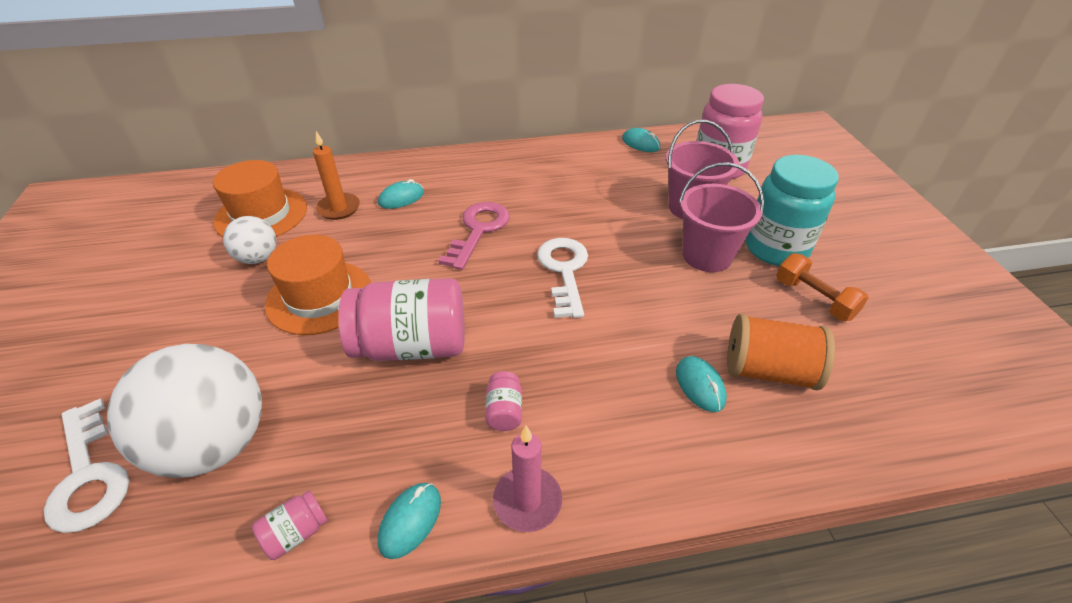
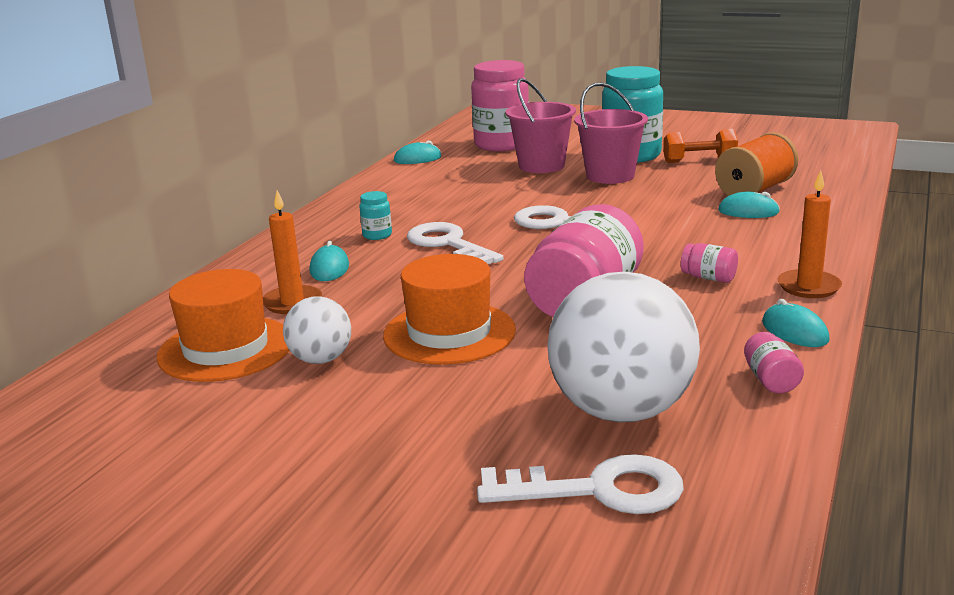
camera: 55 degrees left, 20 degrees down
(472, 192) = (377, 235): none -> turquoise jar
(478, 230) = (448, 244): pink key -> white key
(527, 501) = (808, 287): pink candle -> orange candle

